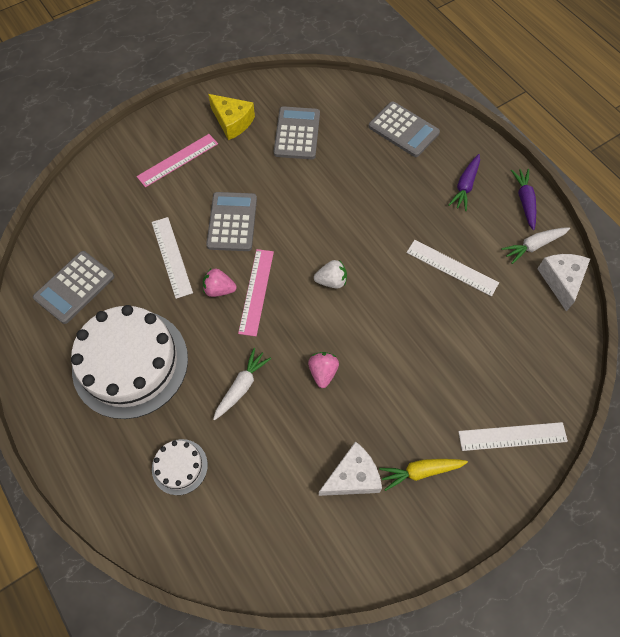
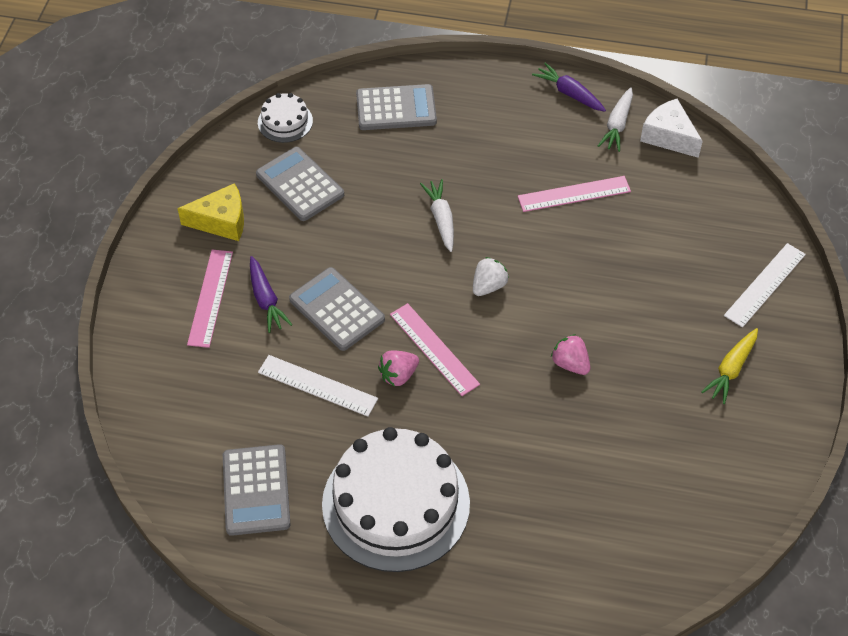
camera: 45 degrees left, 10 degrees down
(179, 466) = (544, 541): white cake -> white cake (285, 121)
(241, 386) = (517, 434): white carrot -> white carrot (441, 219)
(352, 477) = (687, 420): white cheese -> none
(452, 267) = (574, 194): white ruler -> pink ruler
(465, 186) = (507, 118): purple carrot -> purple carrot (266, 300)

